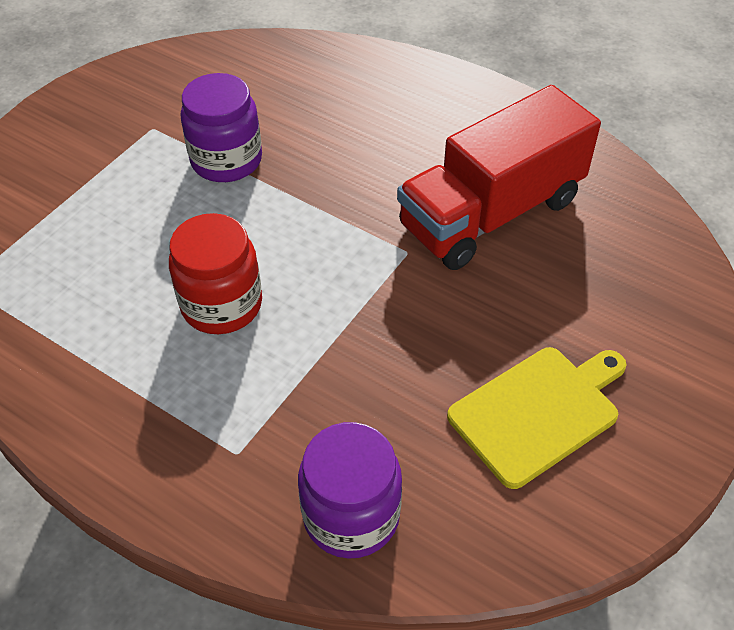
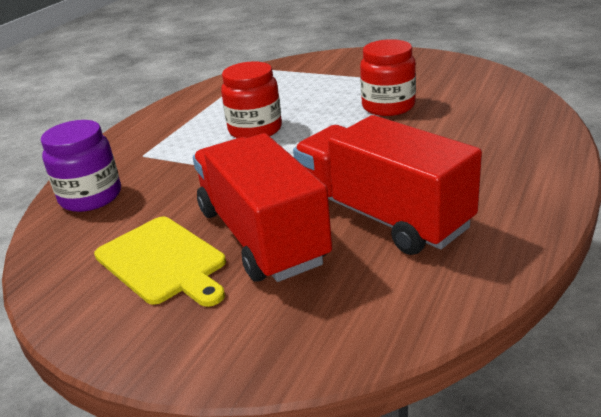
camera: 85 degrees right, 20 degrees down
(226, 160) = (388, 106): purple jar -> red jar
(505, 315) = (262, 236): none -> red truck

